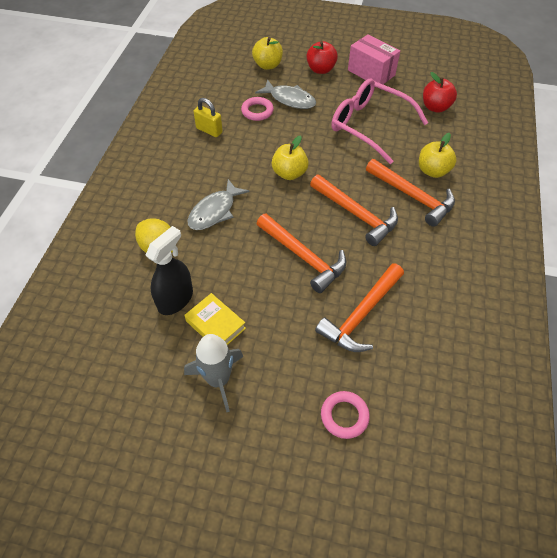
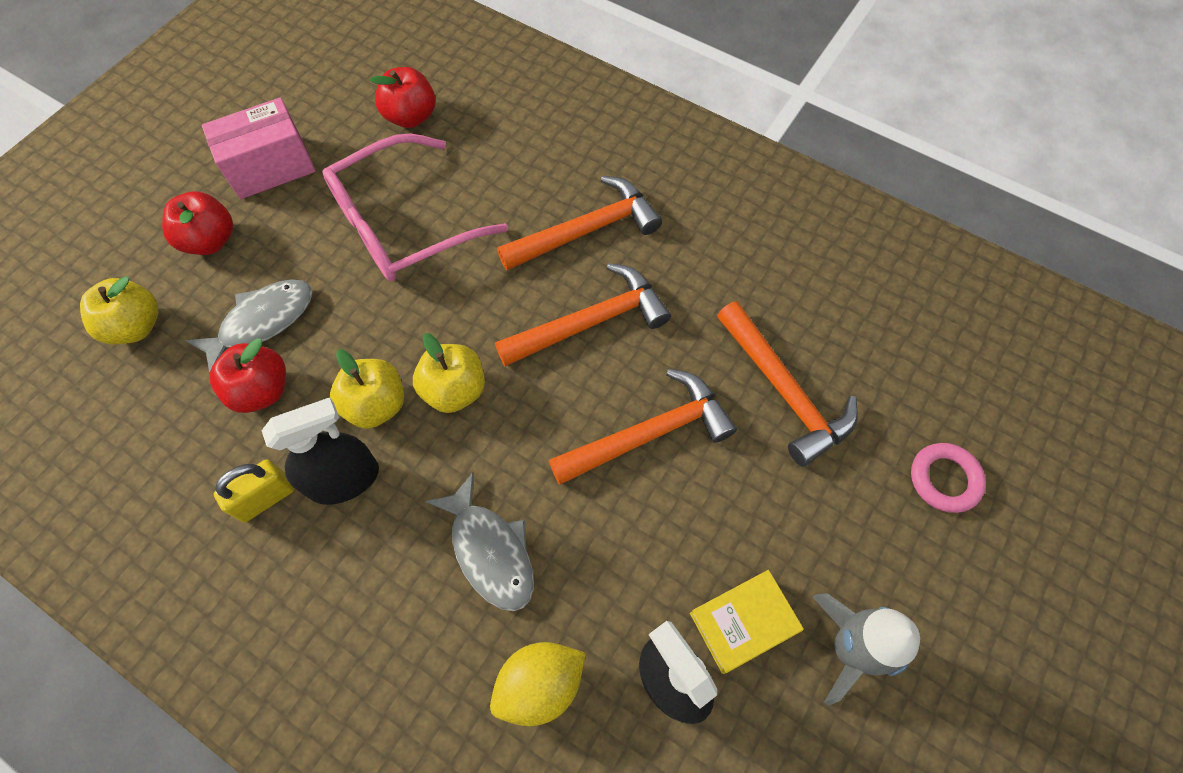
camera: 70 degrees left, 10 degrees up
(228, 151) = (344, 479): none -> black spray bottle
(257, 111) = (261, 390): pink ring -> red apple
(433, 171) = (546, 182): yellow apple -> yellow apple (376, 404)

